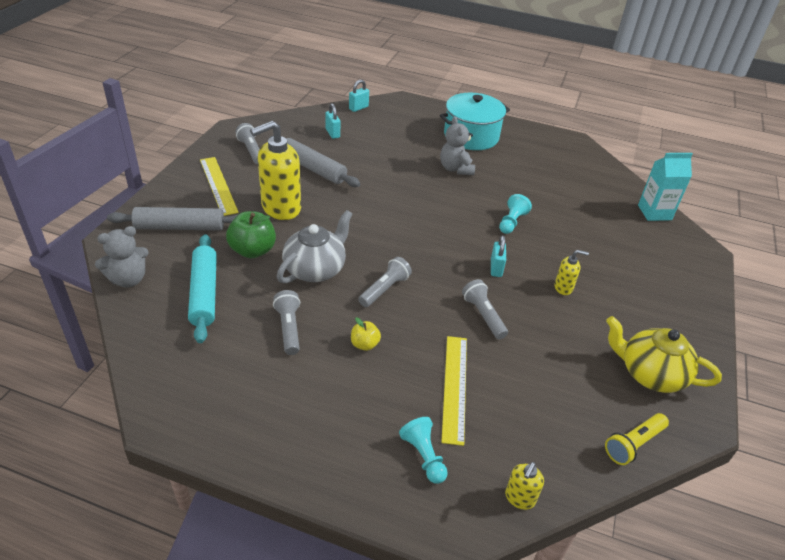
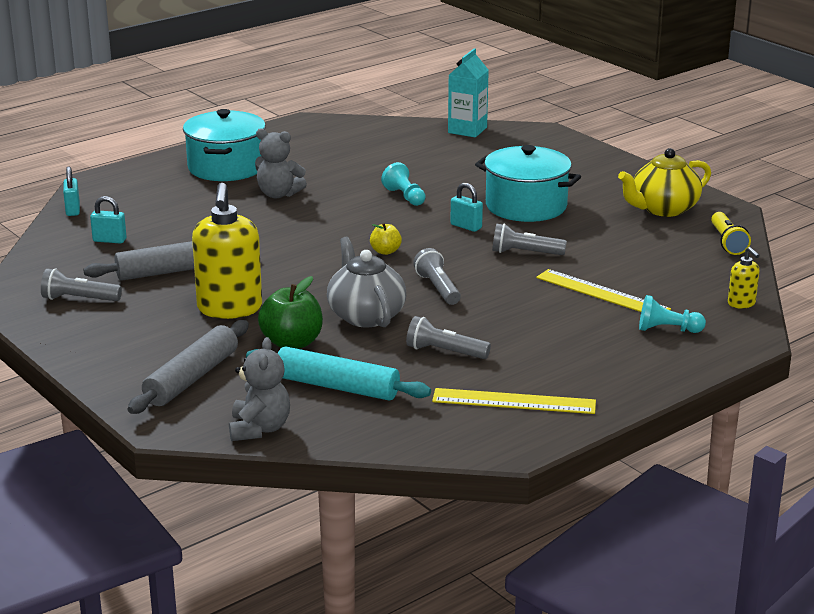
camera: 55 degrees left, 15 degrees down
(218, 185) = (131, 336): yellow ruler -> yellow ruler (514, 401)
(364, 344) = (507, 319): yellow apple -> yellow apple (385, 251)
(563, 288) = (526, 206): yellow soap dispenser -> turquoise pot

